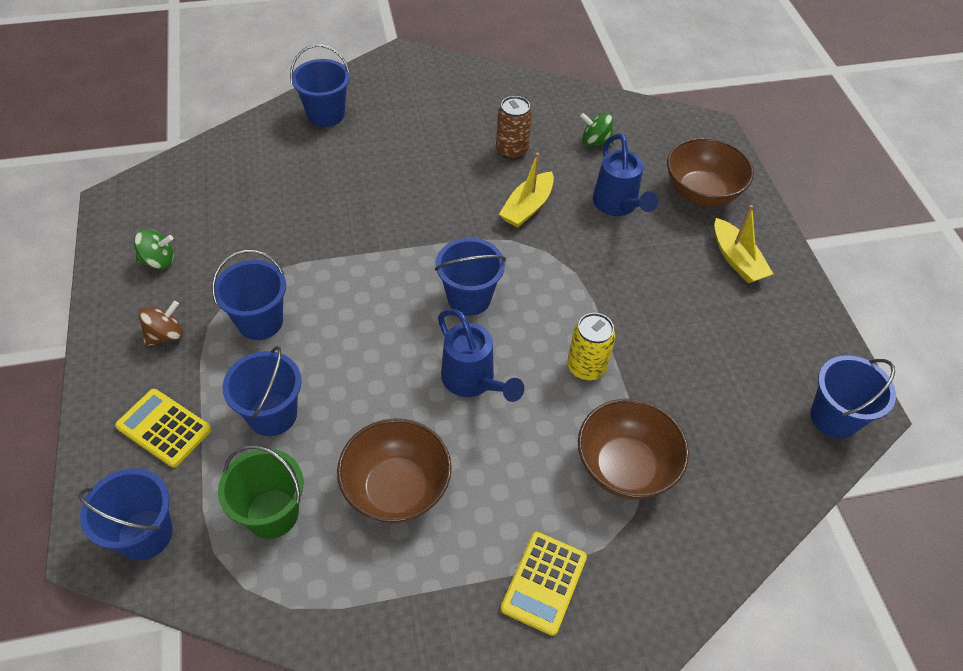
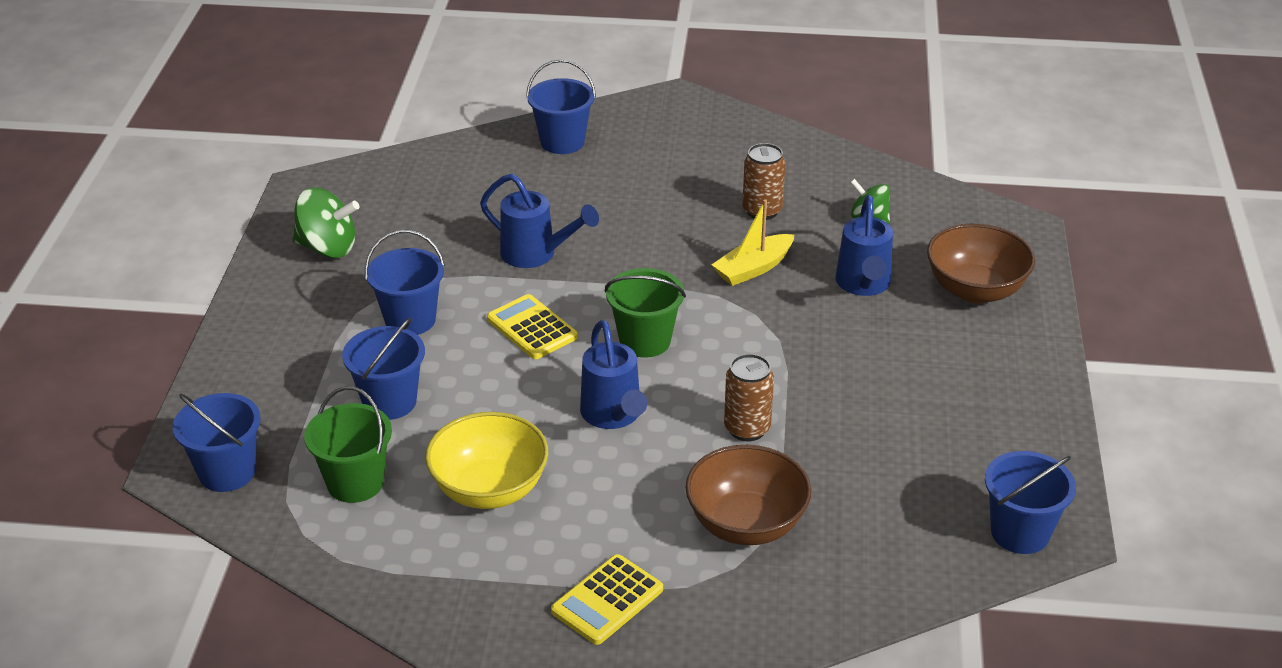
camera: 20 degrees right, 15 degrees down
(158, 261) = (328, 248): green spinning top -> green spinning top, size x1.55
(164, 428) = (278, 391): yellow calculator -> yellow calculator (532, 328)
(166, 335) = (310, 313): brown spinning top -> none
(345, 230) = (536, 254): none -> blue watering can
(396, 488) = (489, 489): brown bowl -> yellow bowl
(469, 298) = (645, 341): blue bucket -> green bucket
(586, 368) = (747, 429): yellow can -> brown can
(737, 260) = (983, 363): yellow boat -> none

